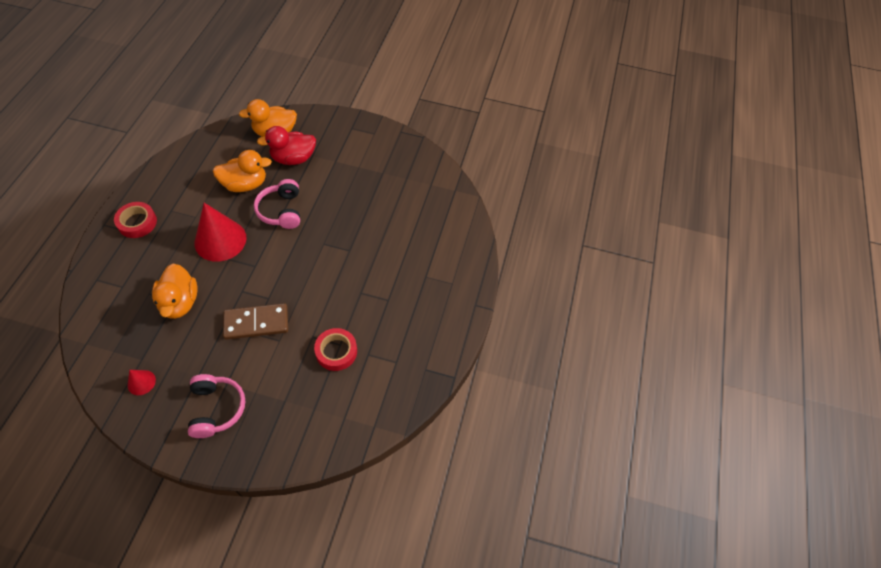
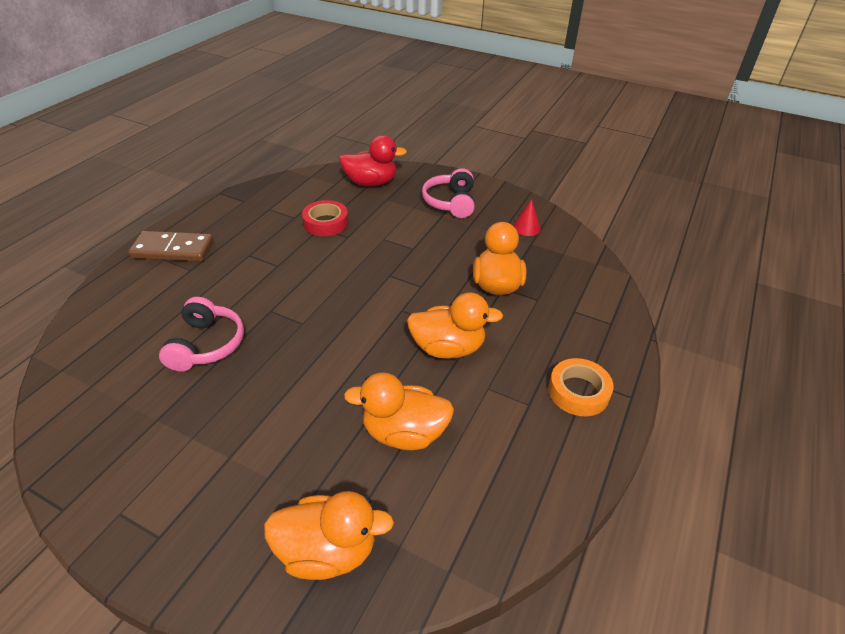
camera: 165 degrees left, 15 degrees down
(137, 223) = (578, 392): red tape -> orange tape
(220, 240) = (448, 348): red cone -> orange duck
(256, 323) = (406, 255): brown domino -> brown domino (173, 249)
(281, 211) = (351, 377): pink headphones -> pink headphones (206, 345)
(293, 158) = (306, 475): red duck -> red duck (371, 183)

